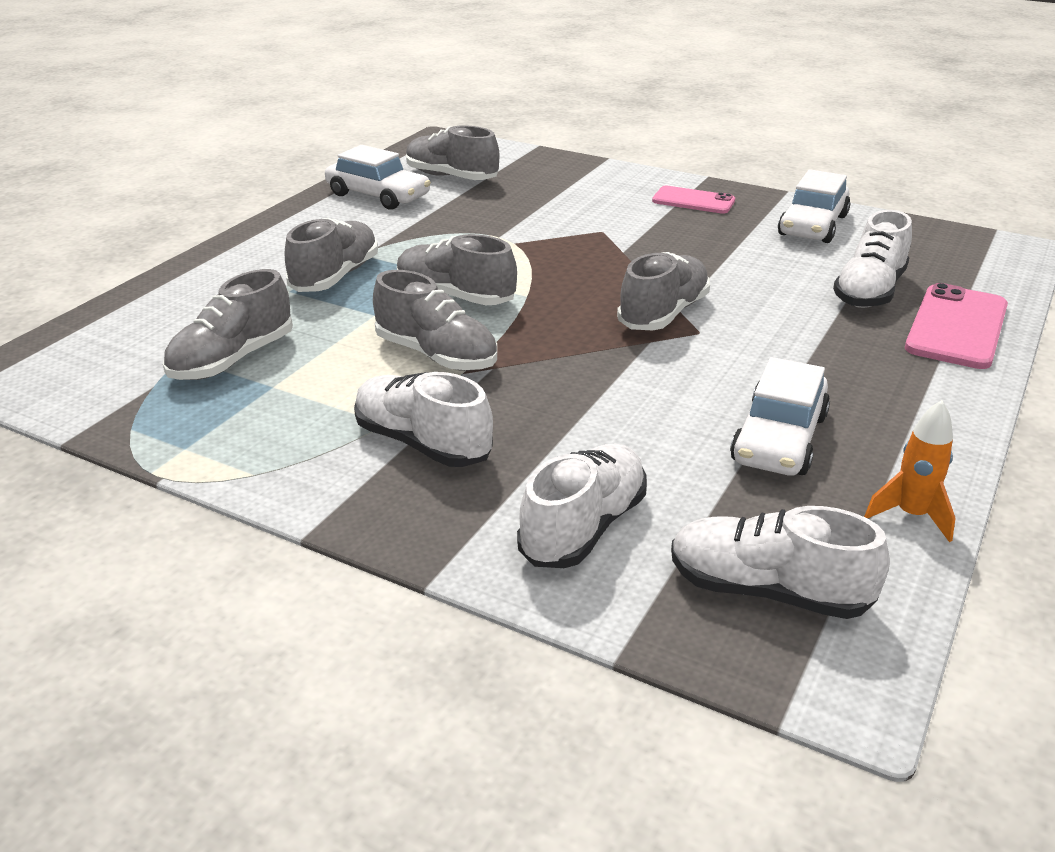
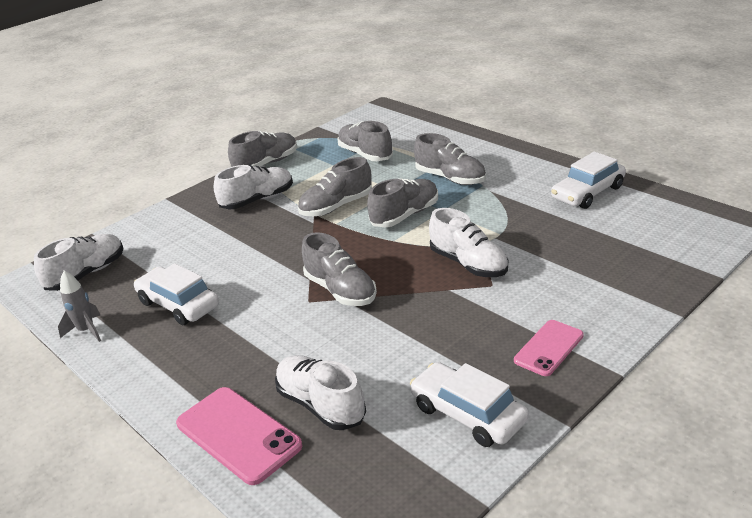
camera: 110 degrees right, 0 degrees up
(451, 177) = (627, 224): grey shoe -> grey shoe (266, 164)
(583, 527) = (165, 235): white shoe -> white shoe (468, 264)
(911, 515) = (86, 331): orange rocket -> grey rocket

